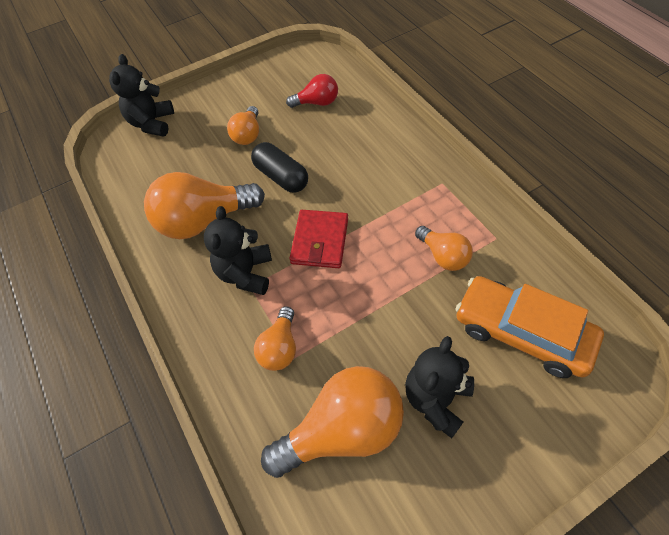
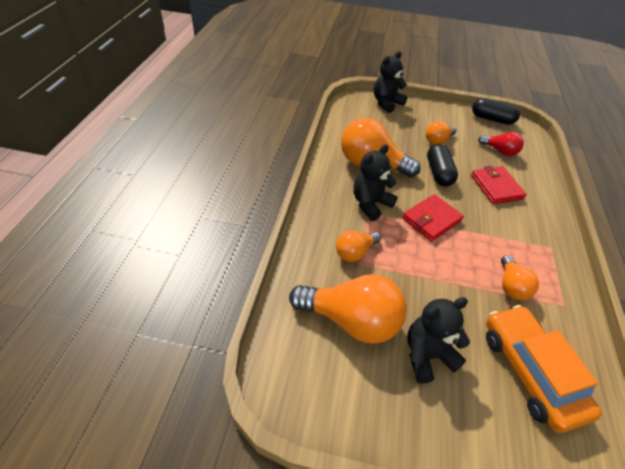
camera: 35 degrees right, 10 degrees down
(279, 66) = (492, 119): none -> black capsule
(347, 151) = (496, 187): none -> red wallet

